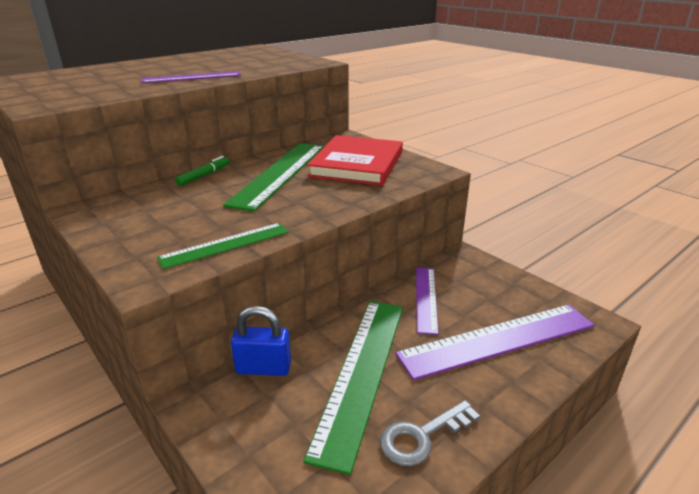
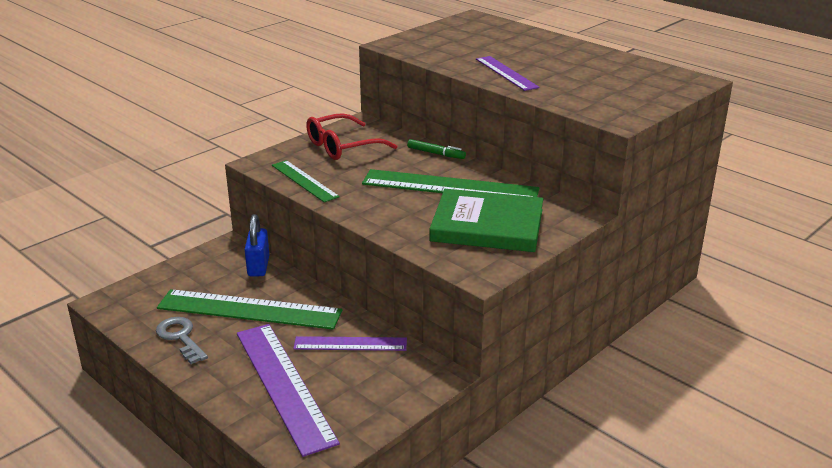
camera: 85 degrees right, 0 degrees up
(144, 220) = (343, 146): none -> red glasses
(357, 164) = (487, 225): red book -> green book

